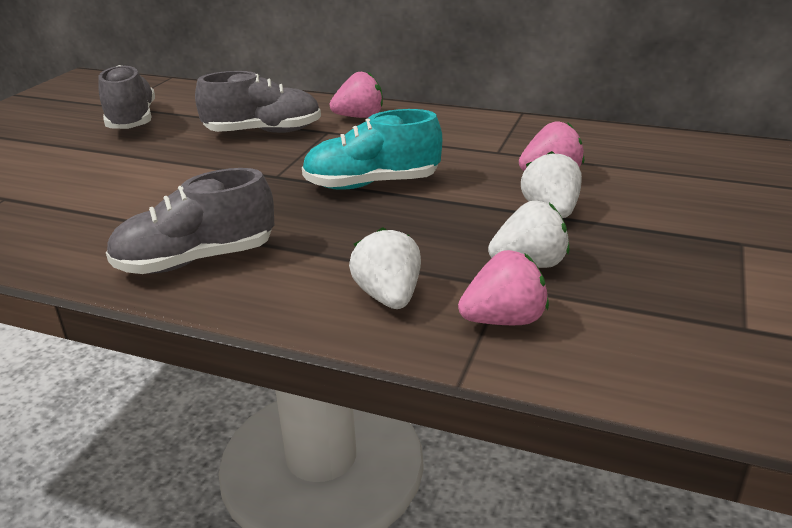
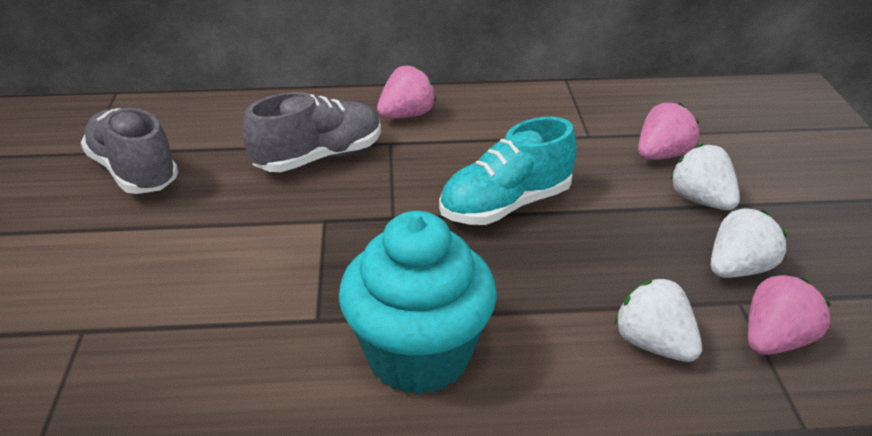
camera: 25 degrees left, 5 degrees up
(196, 260) = (419, 356): grey shoe -> turquoise cupcake

